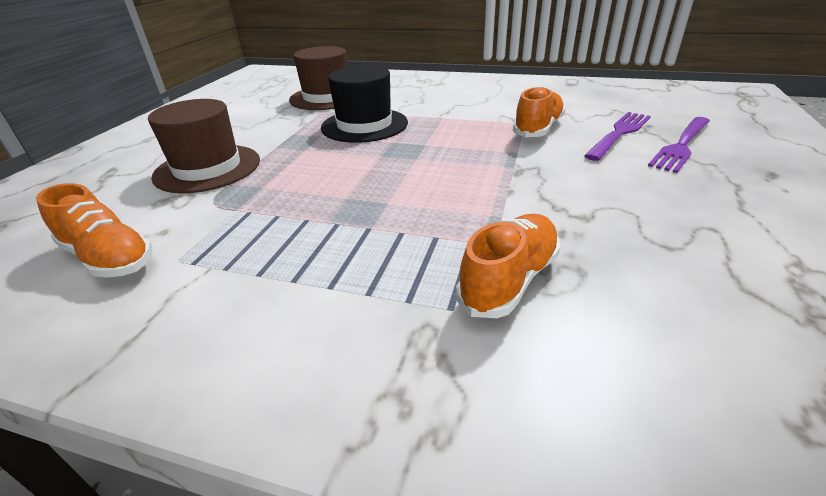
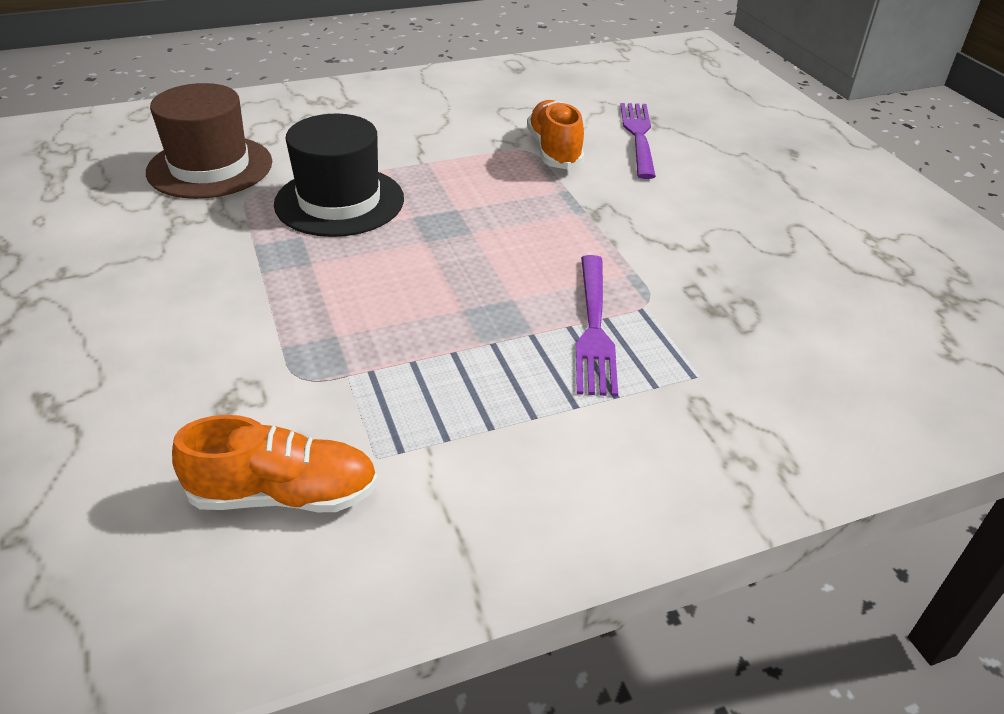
camera: 40 degrees left, 5 degrees up
(207, 168) = (210, 338): brown hat -> none
(509, 280) = (708, 332): orange shoe -> none
(681, 145) = (703, 137): purple fork -> purple fork (594, 328)

